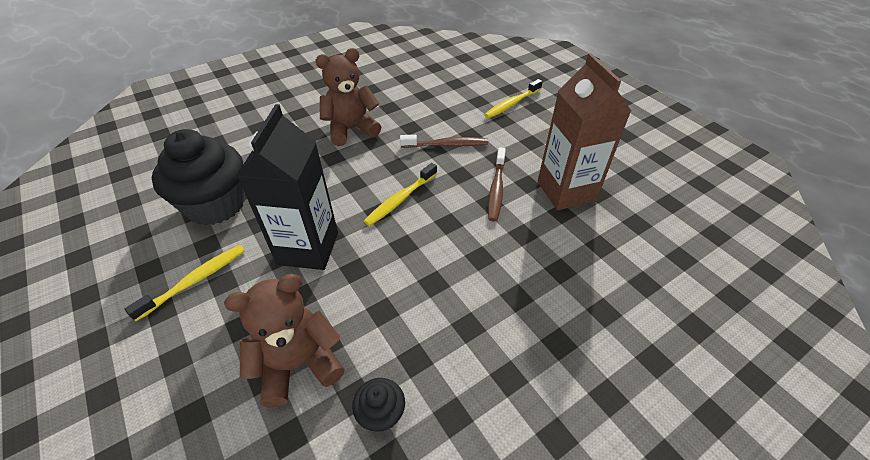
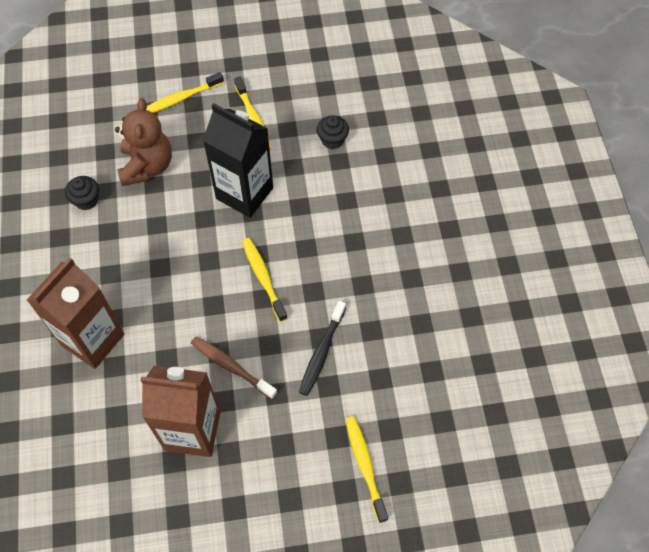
camera: 115 degrees right, 15 degrees up
(166, 379) = (180, 98): none -> yellow toothbrush
(216, 205) = (332, 140): black cupcake -> black cupcake, size x0.44
(351, 129) = (394, 270): brown teddy bear -> none
(446, 145) = (321, 352): brown toothbrush -> black toothbrush
(550, 302) = (93, 339): none -> brown carton

